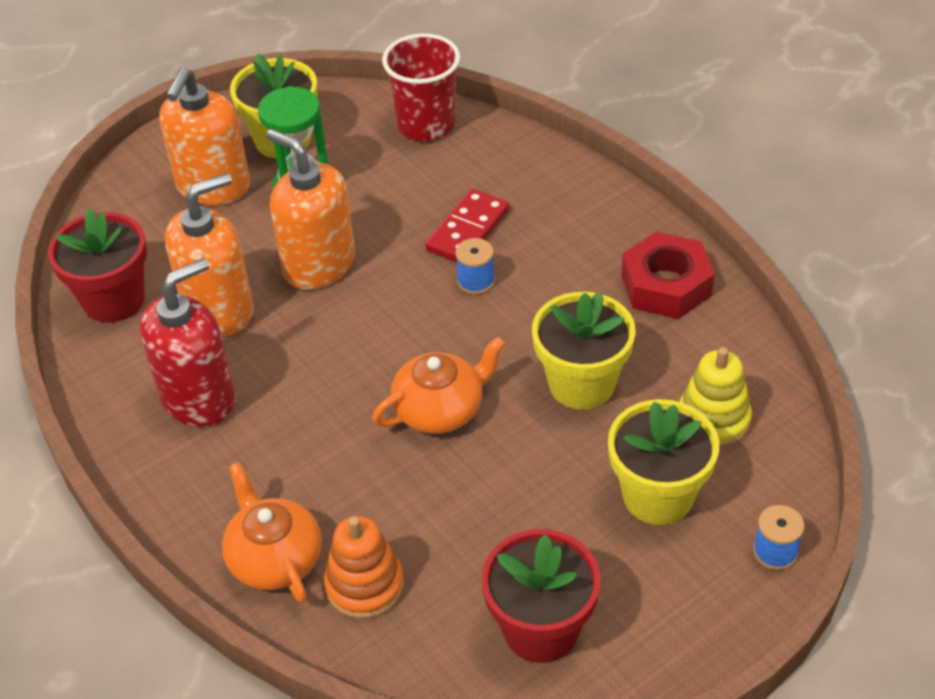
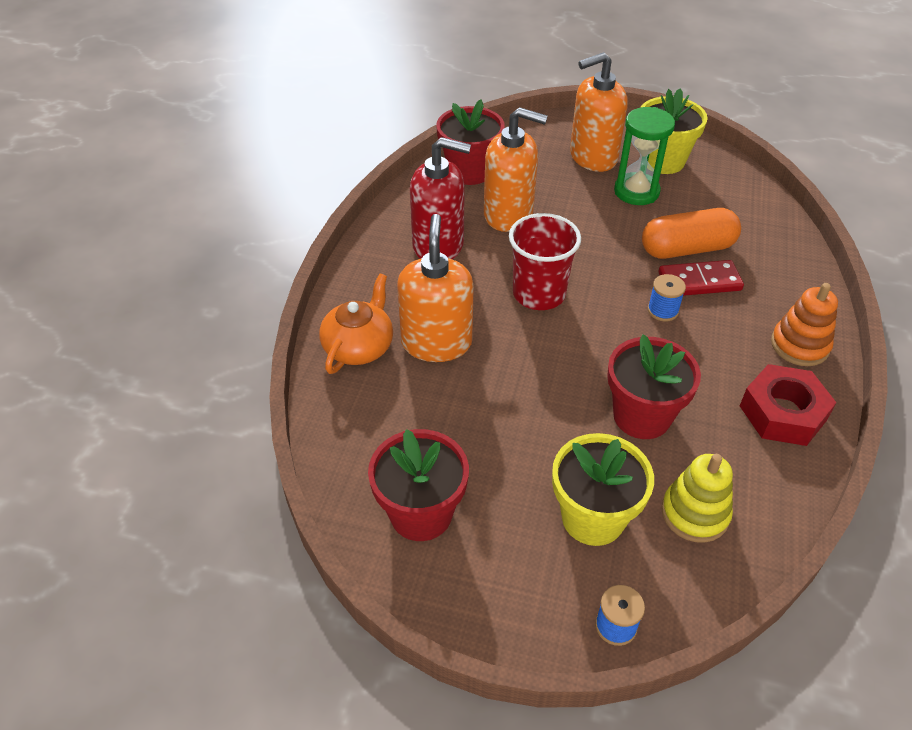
camera: 50 degrees right, 0 degrees up
(318, 264) = (589, 233): orange soap dispenser -> orange soap dispenser (436, 342)
(365, 585) = (376, 400): orange stacking toy -> orange stacking toy (799, 345)
(419, 209) = (687, 249): none -> orange capsule
(426, 124) = (758, 210): red cup -> red cup (539, 294)
(440, 409) = (542, 355): orange teapot -> none
(581, 384) = (641, 416): yellow flower pot -> red flower pot

